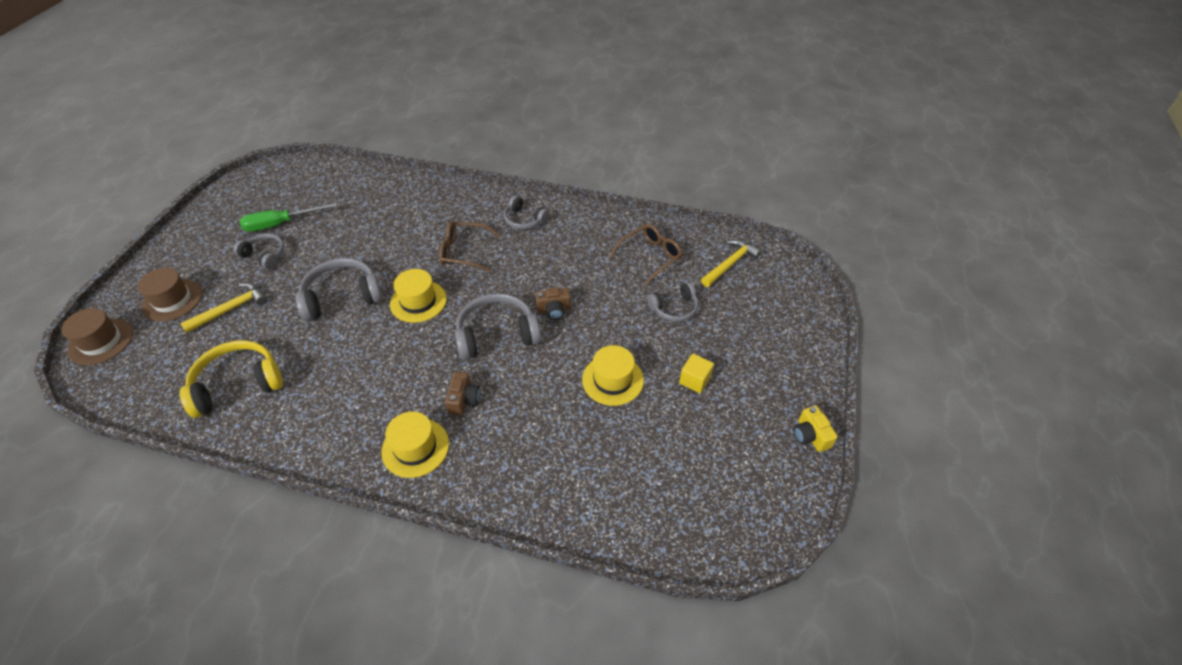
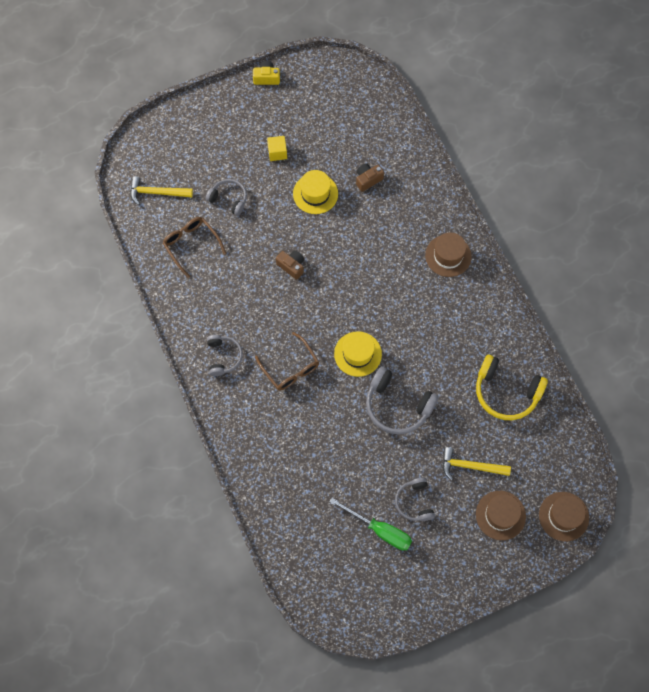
camera: 130 degrees left, 20 degrees up
(415, 447) = (448, 255): yellow hat -> brown hat
(464, 400) = (399, 259): brown camera -> brown camera (368, 180)
(497, 335) = (340, 282): grey headphones -> none
(650, 257) = (191, 245): brown glasses -> brown glasses turned 45 degrees clockwise
(810, 436) = (266, 78): yellow camera -> yellow camera turned 120 degrees counterclockwise

